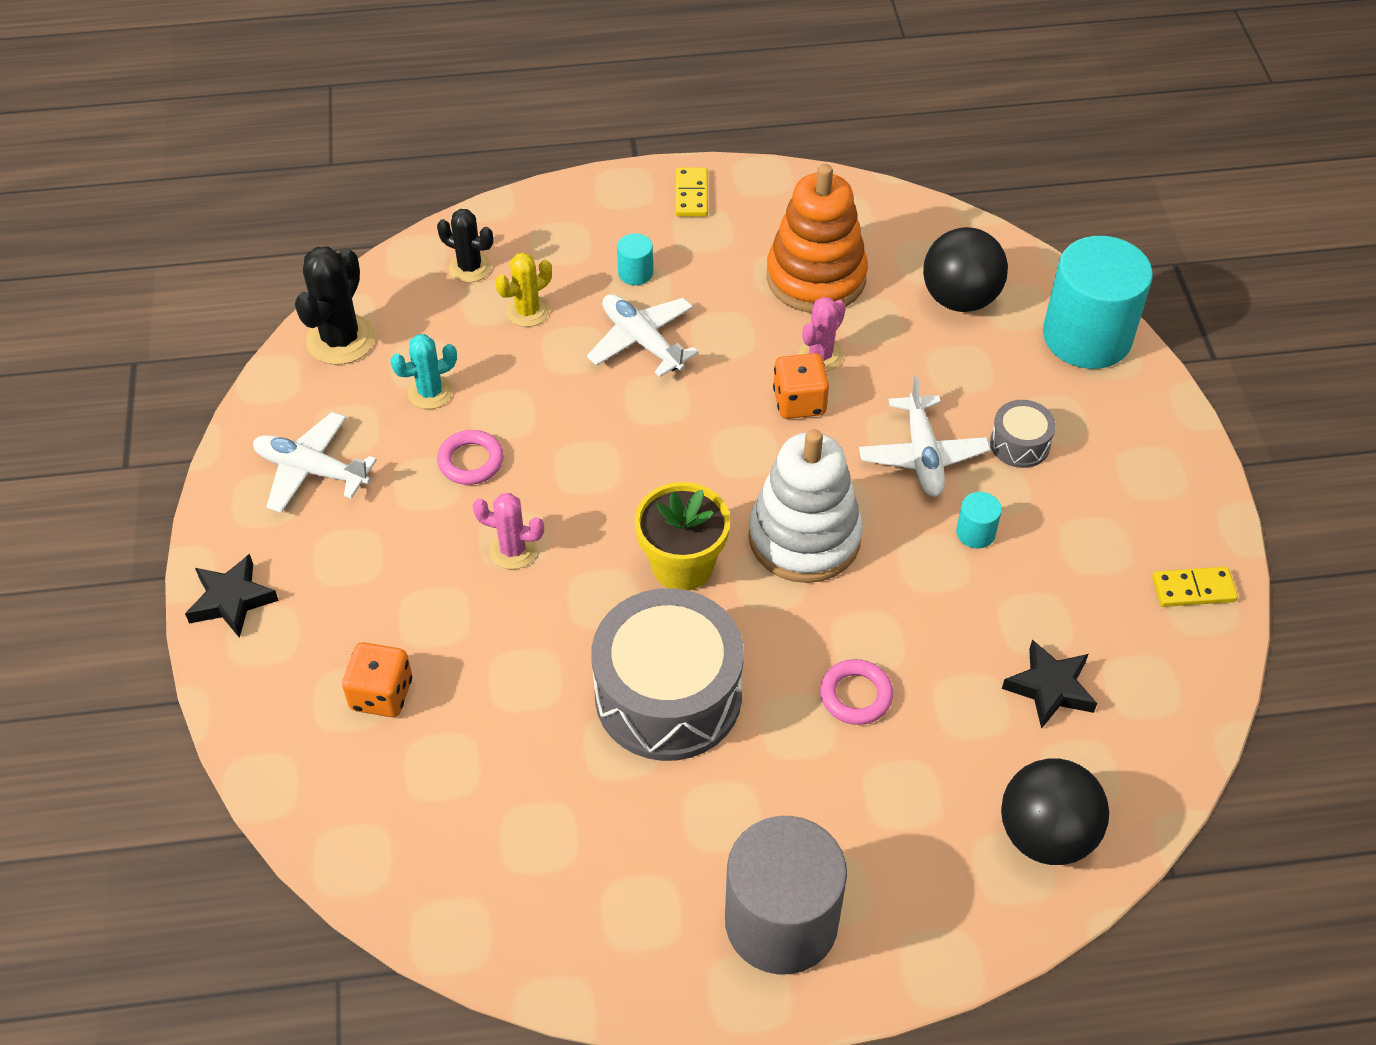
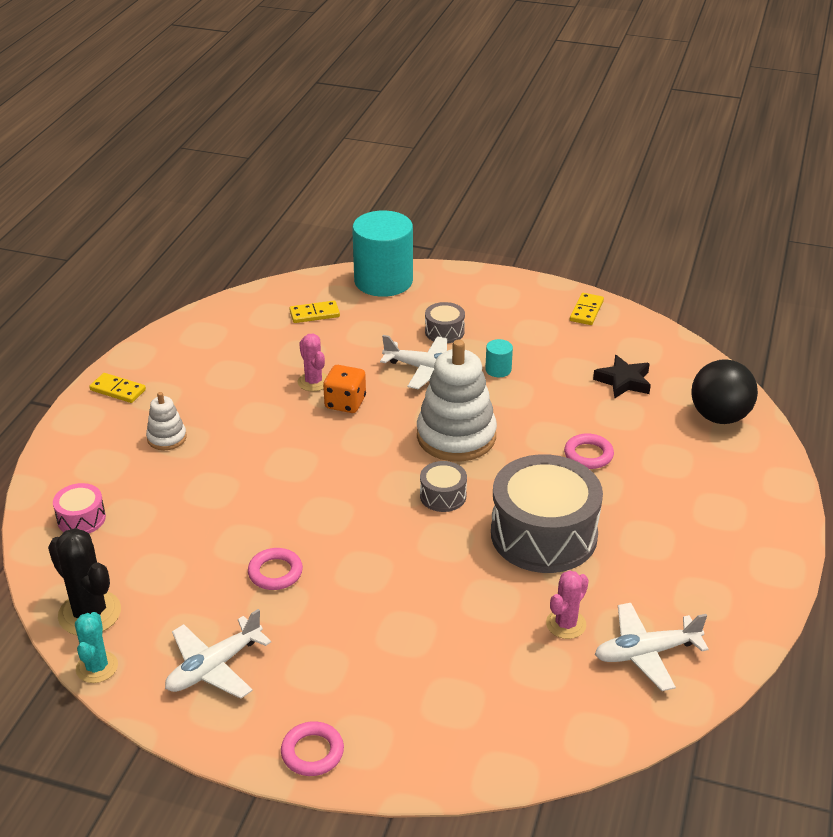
camera: 65 degrees left, 15 degrees down
(232, 600) = (312, 752): black star -> pink ring
(381, 694) = (460, 682): orange dice -> none
(430, 392) = (190, 576): turquoise cactus -> turquoise cactus (97, 667)
(470, 267) = (81, 519): black cactus -> pink drum
(513, 550) = (374, 573): pink cactus -> pink cactus (566, 624)
(527, 311) = (154, 501): yellow cactus -> none
(635, 273) = (167, 438): turquoise cylinder -> white stacking toy
(642, 341) = (233, 454): white plane -> white plane (646, 653)
(682, 565) = (443, 496): yellow flower pot -> grey drum
(781, 921) = (734, 537): grey cylinder -> none
(816, 278) = (245, 362): orange stacking toy -> none
(960, 299) = (314, 314): black ball -> yellow domino

